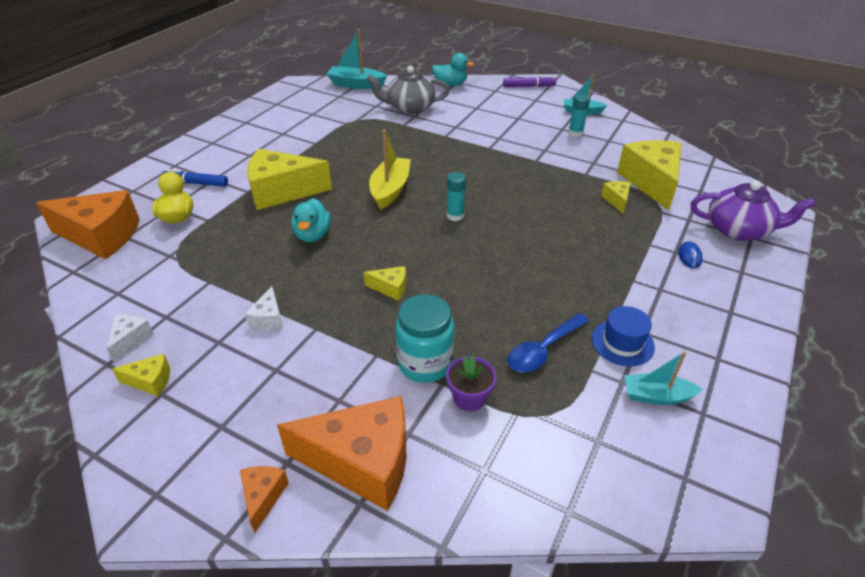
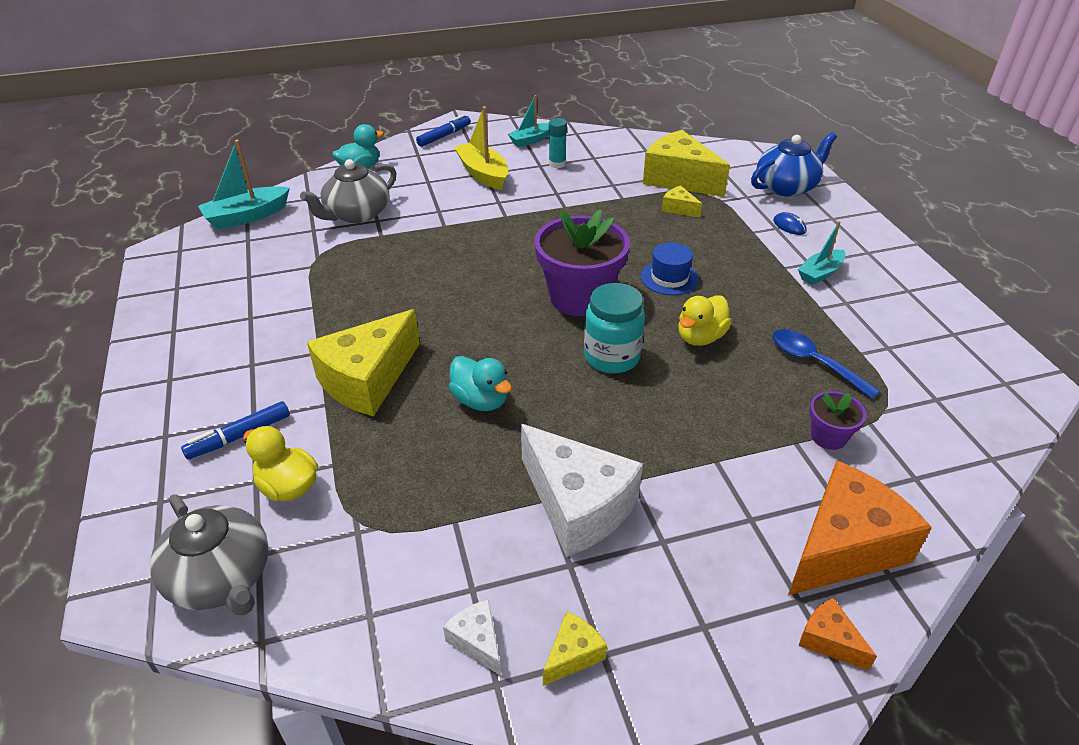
camera: 45 degrees left, 0 degrees up
(101, 236) = (221, 578): orange cheese -> grey teapot
(268, 318) = (577, 505): white cheese -> white cheese, size x2.23
(390, 190) = (480, 309): yellow boat -> yellow boat (483, 174)
(391, 288) = (634, 397): yellow cheese -> none
(425, 363) = (760, 436): turquoise jar -> turquoise jar (612, 357)
(455, 216) = (579, 297): turquoise glue stick -> purple flower pot
(490, 283) = (700, 337): none -> yellow duck
(528, 86) = (444, 136): purple marker -> blue marker
(543, 350) = (814, 362): blue spoon -> blue spoon turned 135 degrees clockwise
(622, 343) = (848, 319): blue hat -> blue hat (669, 278)
(656, 396) = (918, 342): turquoise boat -> turquoise boat (820, 273)
(739, 230) = (786, 187): purple teapot -> blue teapot

